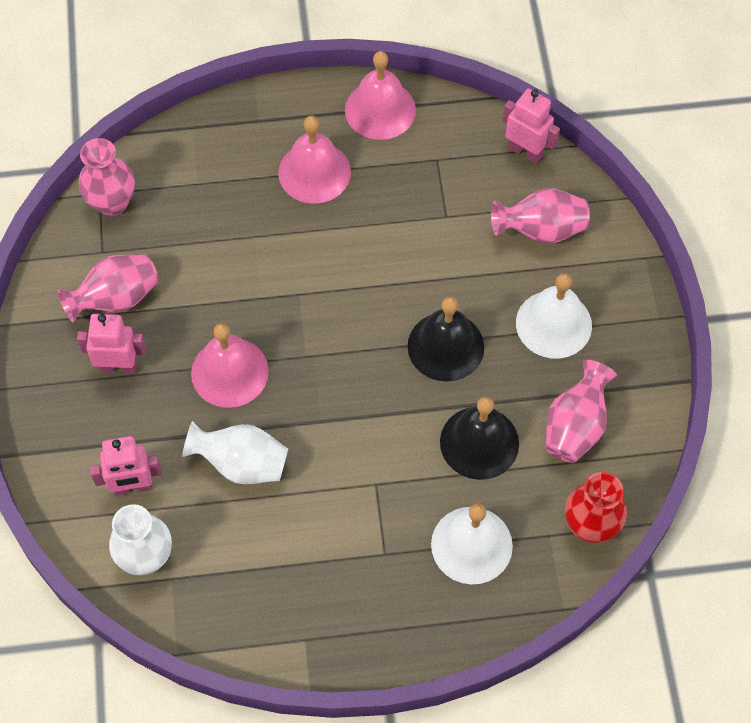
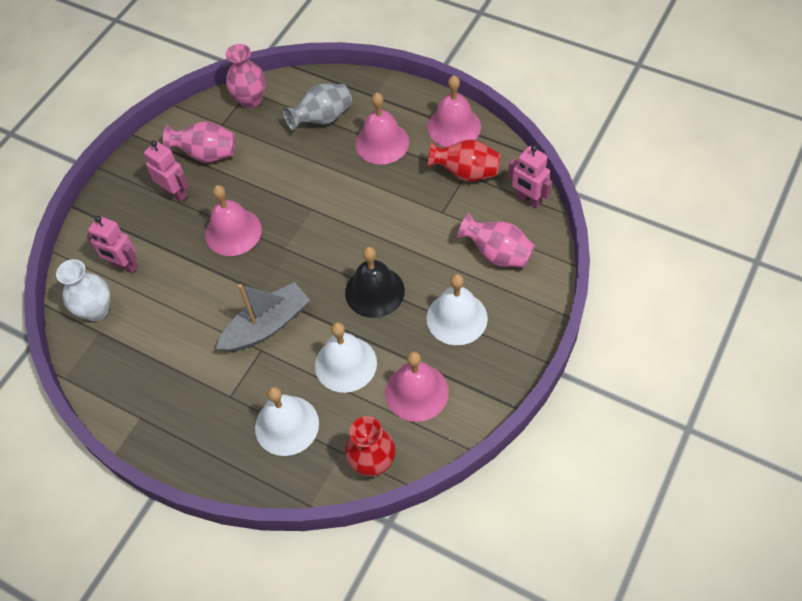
camera: 40 degrees right, 5 degrees down
(220, 180) = (322, 119): none -> grey vase
(241, 464) = (194, 289): white vase -> none
(360, 453) = (267, 325): none -> grey boat
(436, 157) = (466, 173): none -> red vase
(479, 442) = (345, 364): black bell -> white bell
(525, 152) = (528, 200): pink robot -> pink robot turned 150 degrees clockwise
(575, 426) = (416, 392): pink vase -> pink bell

